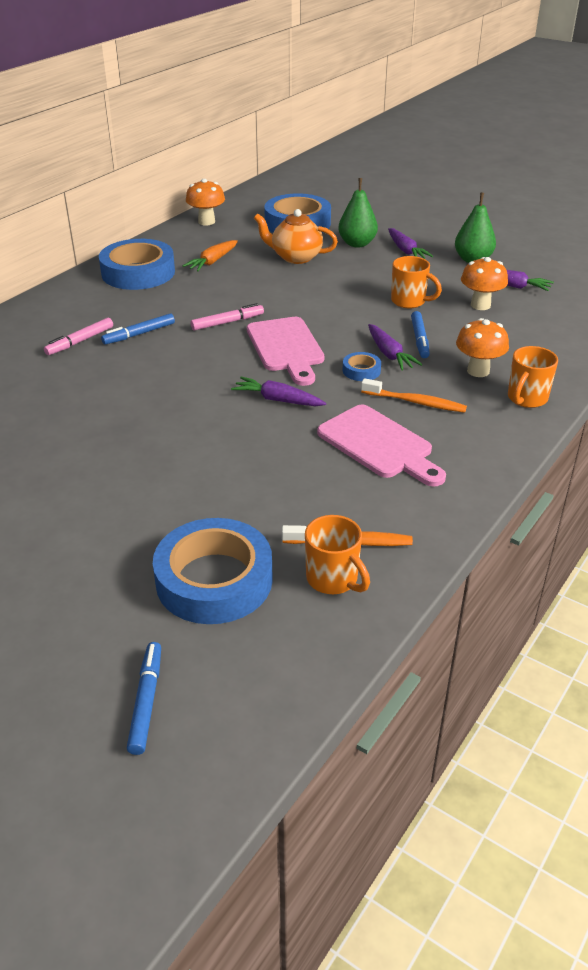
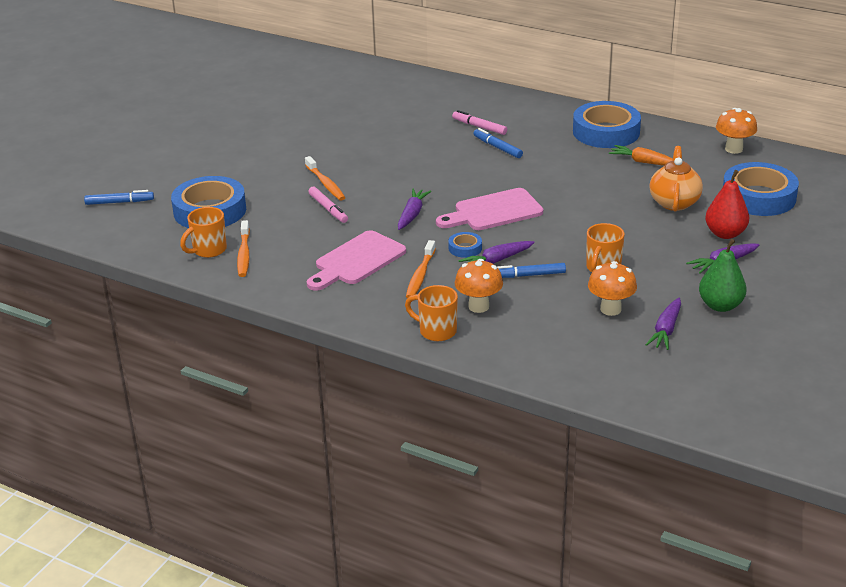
camera: 85 degrees right, 5 degrees down
(174, 463) = (325, 183): none -> orange toothbrush
(227, 322) = (529, 181): pink marker -> pink marker (328, 209)
(357, 244) = (725, 234): green pear -> red pear

